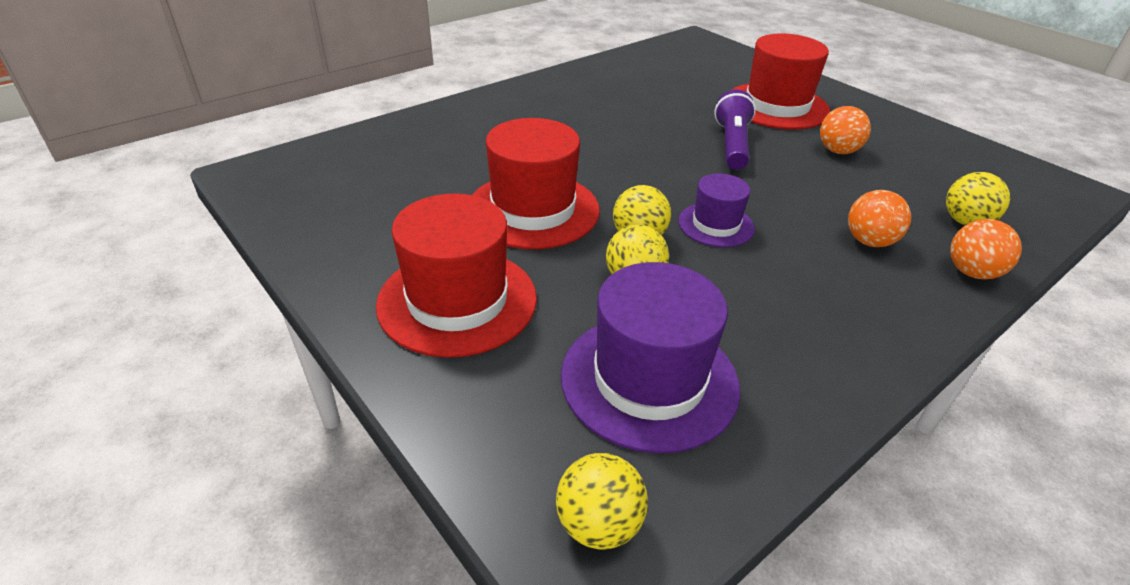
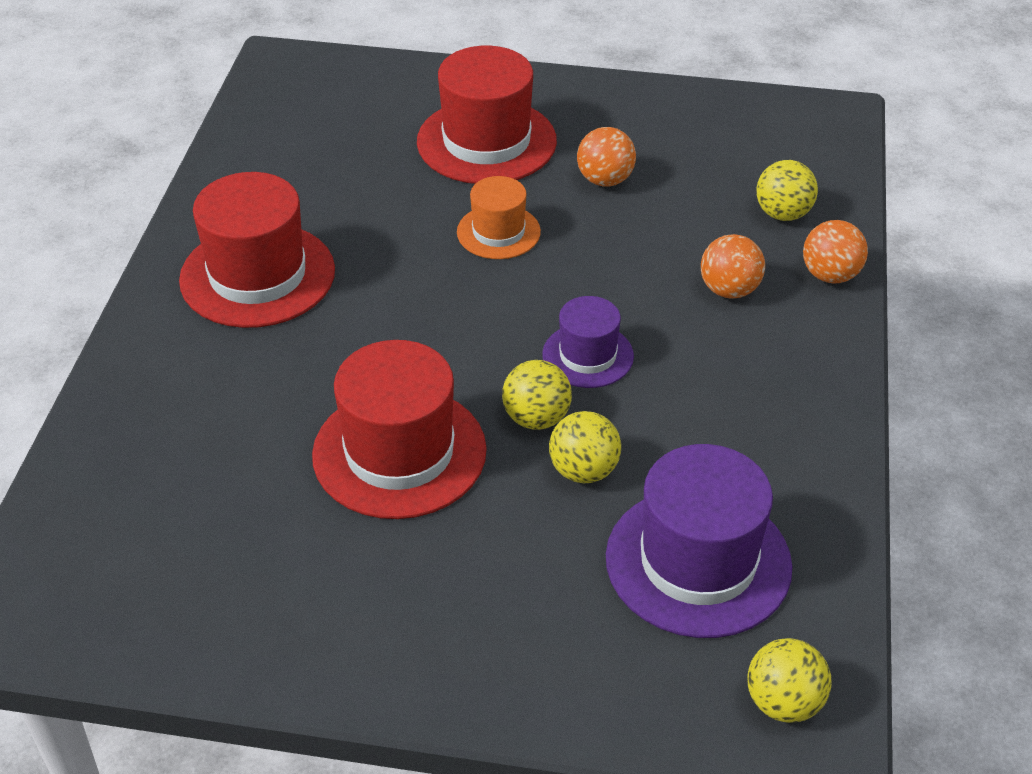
camera: 40 degrees left, 5 degrees up
(457, 301) = (458, 605): red hat -> red hat (257, 275)
(732, 144) = (498, 232): purple flashlight -> orange hat

